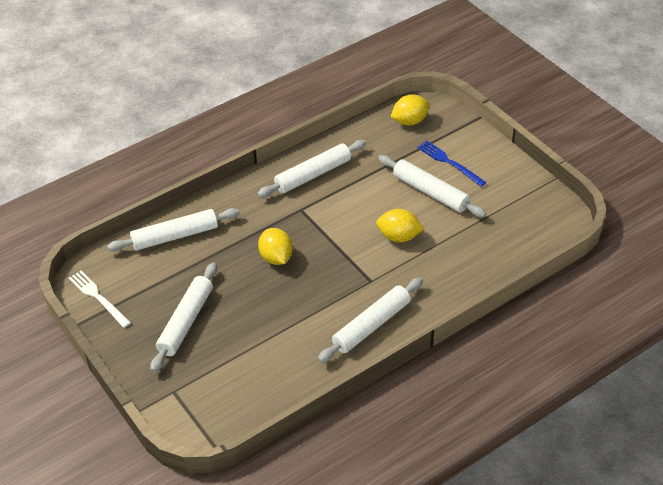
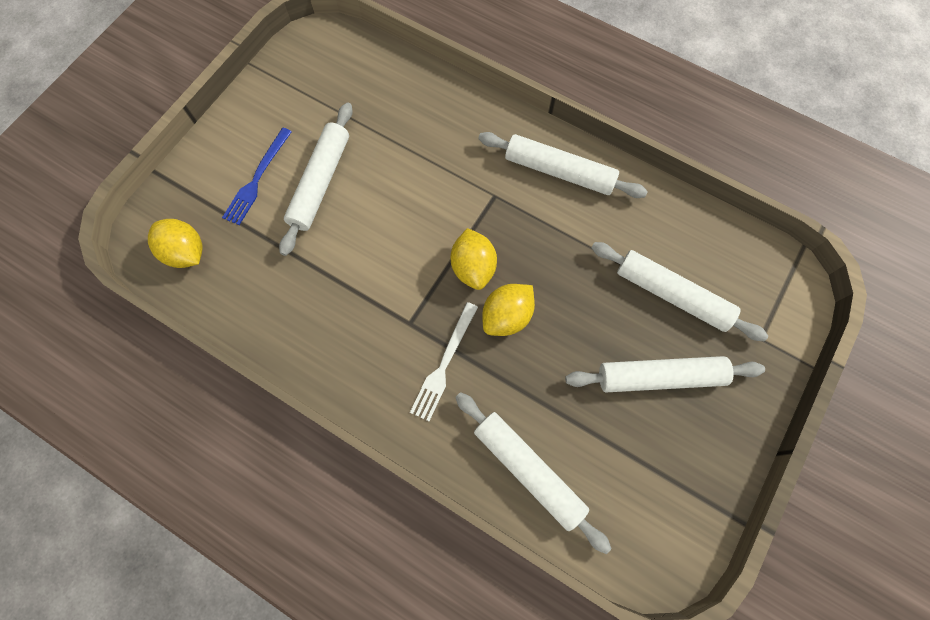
camera: 115 degrees left, 25 degrees up
(98, 297) = (683, 518): white fork -> white fork (444, 364)
(313, 175) = (337, 335): white rolling pin -> white rolling pin (672, 295)
(399, 237) = (411, 191): yellow lemon -> yellow lemon (473, 267)

